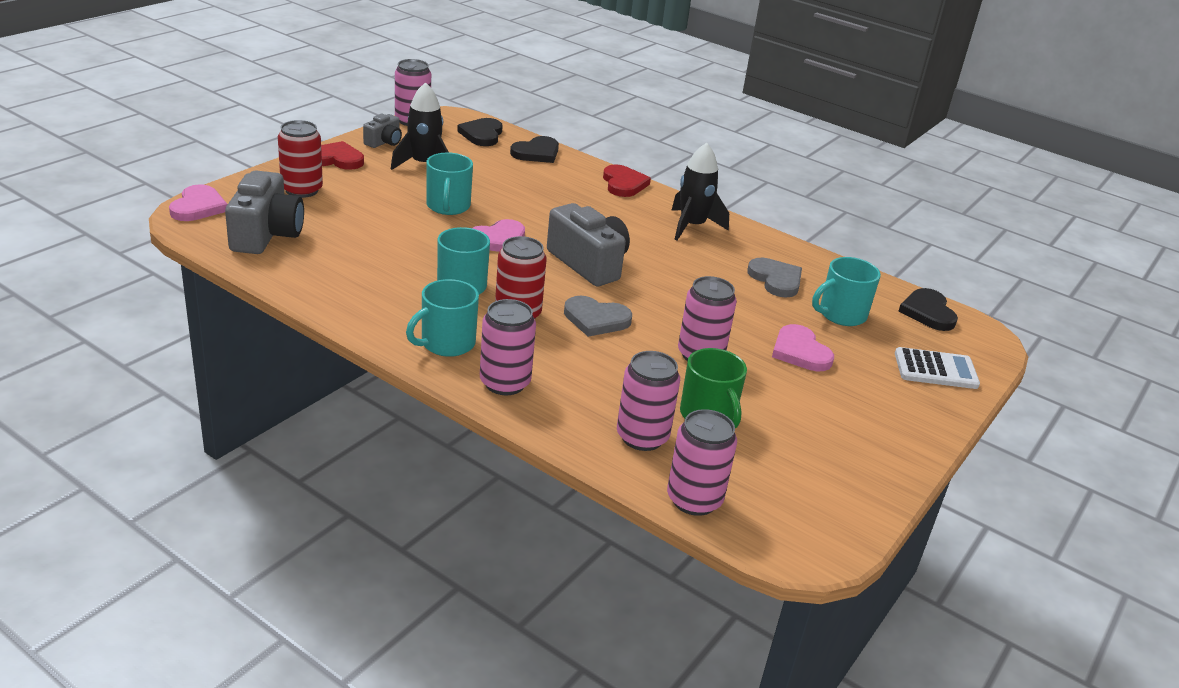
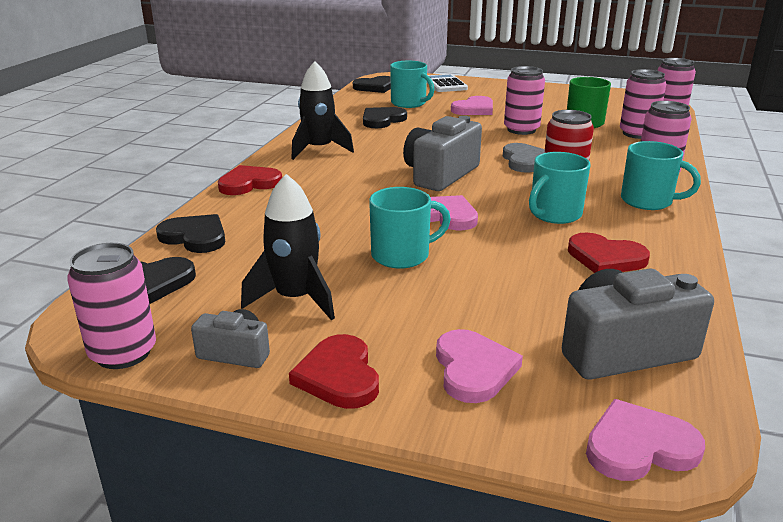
camera: 105 degrees left, 5 degrees down
(302, 190) = (473, 369): red can -> pink heart
(370, 276) = (605, 258): none -> red heart
(776, 280) = (382, 120): grey heart -> black heart

